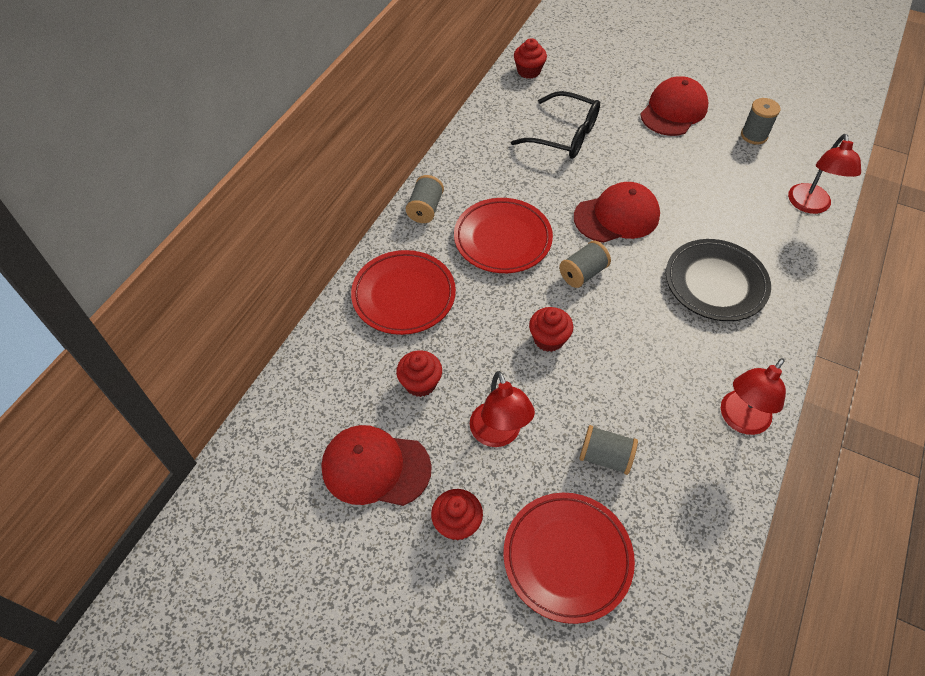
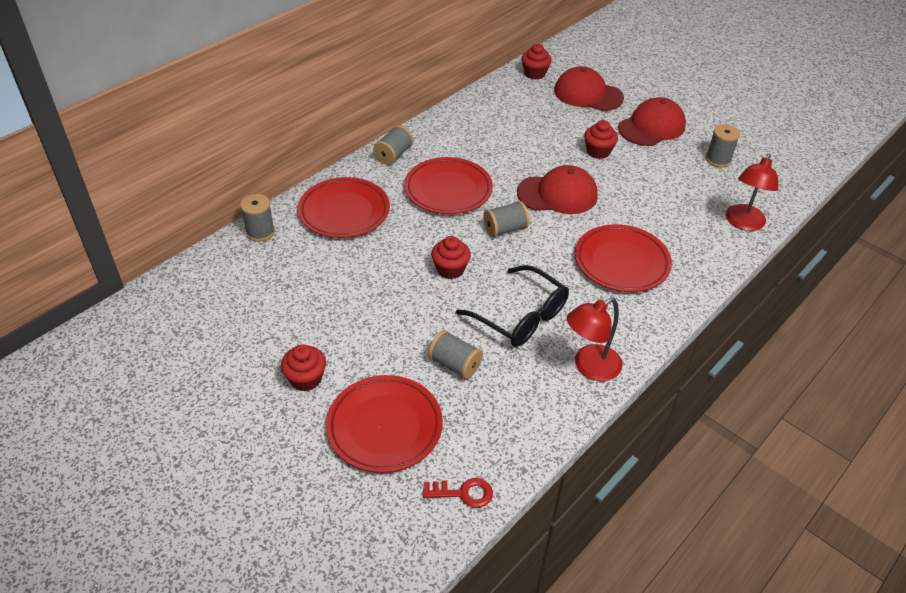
camera: 15 degrees right, 10 degrees down
(322, 346) = (260, 232): none -> grey spool
(375, 467) = (260, 324): red cap -> red cap (588, 94)
(420, 383) = (326, 275): red cupcake -> red cupcake (598, 151)
(498, 434) = (372, 326): red lamp -> none
(564, 135) = (542, 126): black glasses -> black glasses (521, 317)
(683, 614) = (463, 493): none -> red key
(715, 283) = (621, 262): black plate -> red plate

